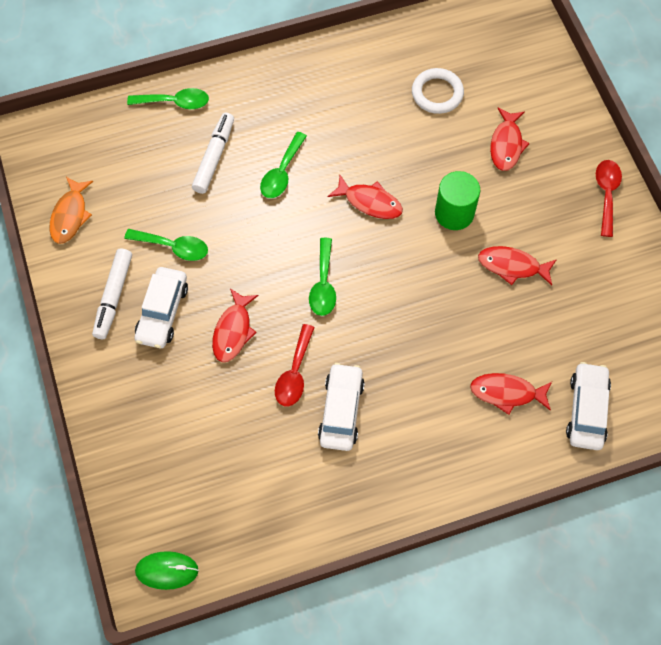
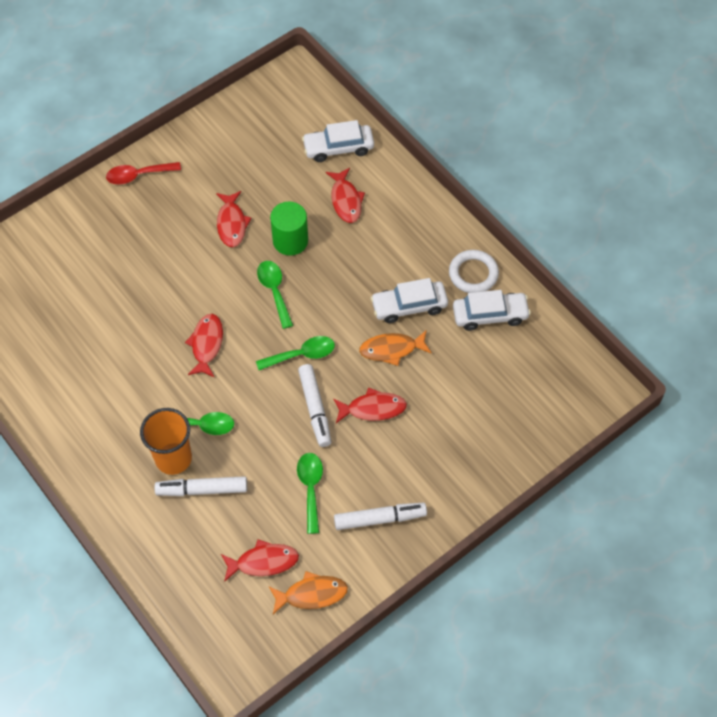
camera: 110 degrees left, 5 degrees down
(162, 312) = (378, 471): white car -> white car (490, 315)
(167, 570) = (591, 382): green mouse -> none
(175, 102) = (150, 550): green spoon -> green spoon (274, 291)
(256, 142) = (173, 458): none -> orange cup
(256, 277) = (315, 408): none -> white marker
(294, 373) = (391, 349): red spoon -> orange fish
(437, 93) = (70, 325): white ring -> white ring (473, 274)
(454, 213) = (195, 278): green cylinder -> green cylinder (290, 241)
(506, 145) = (111, 257): red fish -> red fish (263, 562)

